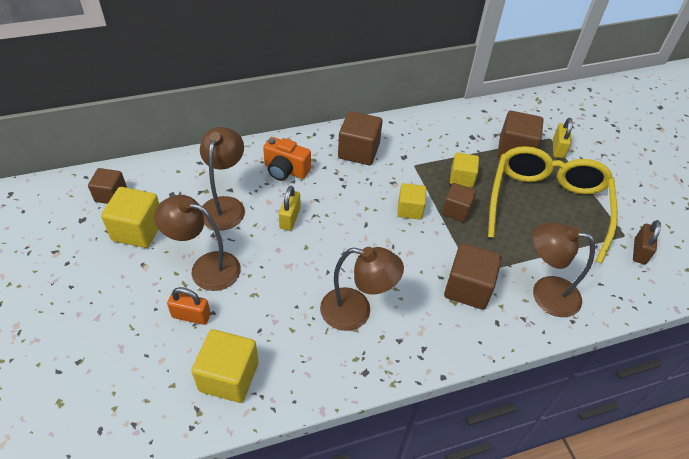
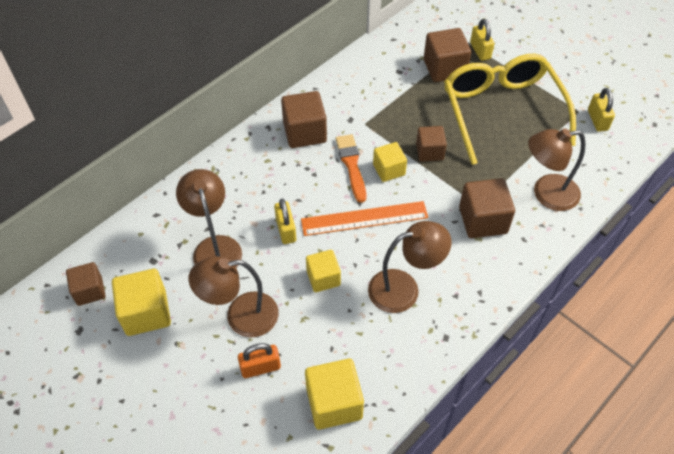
camera: 25 degrees left, 5 degrees up
(285, 170) = (248, 184): orange camera -> none
(361, 239) = (364, 218): none -> orange ruler
(380, 192) = (351, 165): none -> orange brush
(462, 178) = (415, 118): yellow cube -> yellow cube (323, 278)
(639, 251) = (597, 120): brown padlock -> yellow padlock

